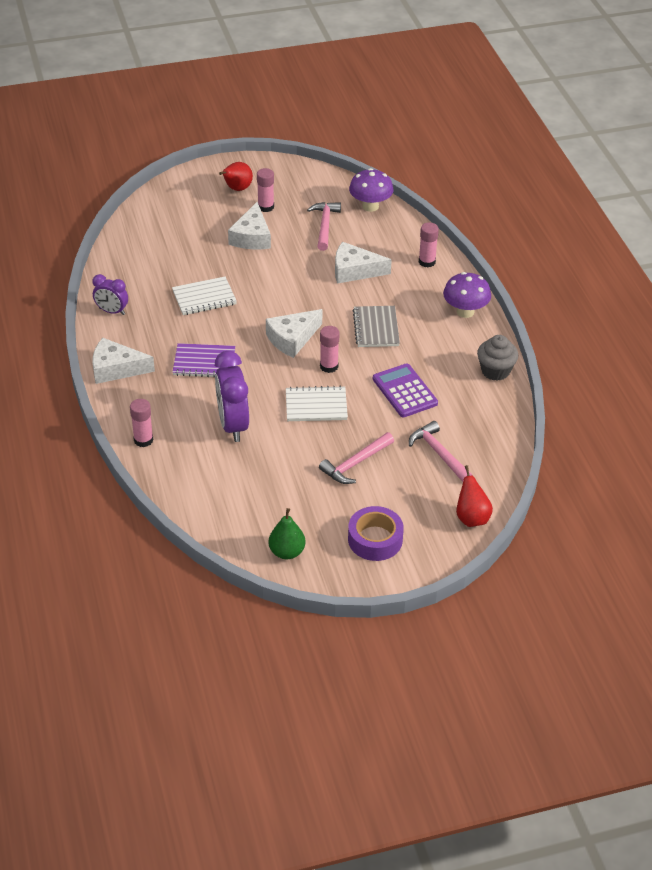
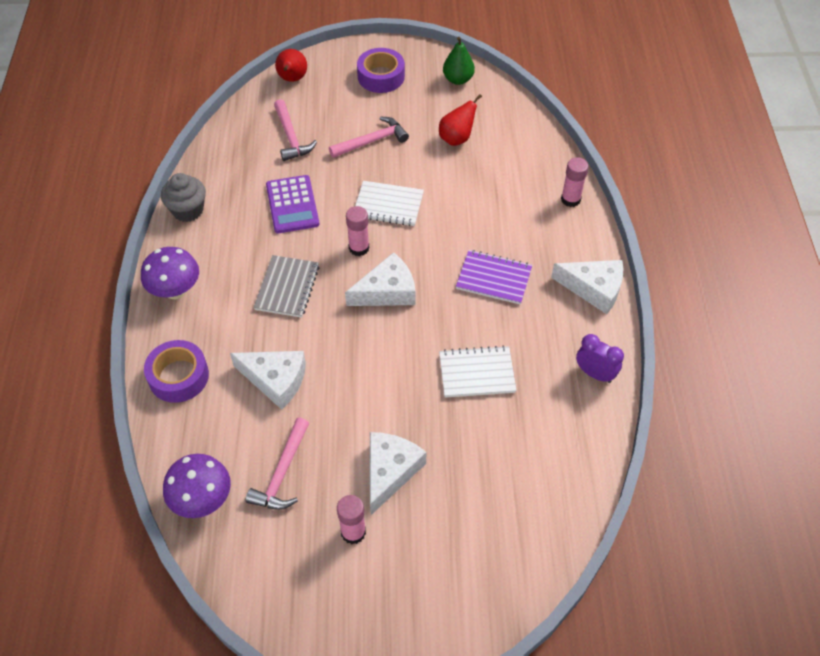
camera: 165 degrees left, 10 degrees up
(233, 425) = (478, 199): purple clock -> none
(237, 189) = (385, 586): red pear -> red pear (456, 138)
(427, 262) = (178, 376): pink glue stick -> purple tape

